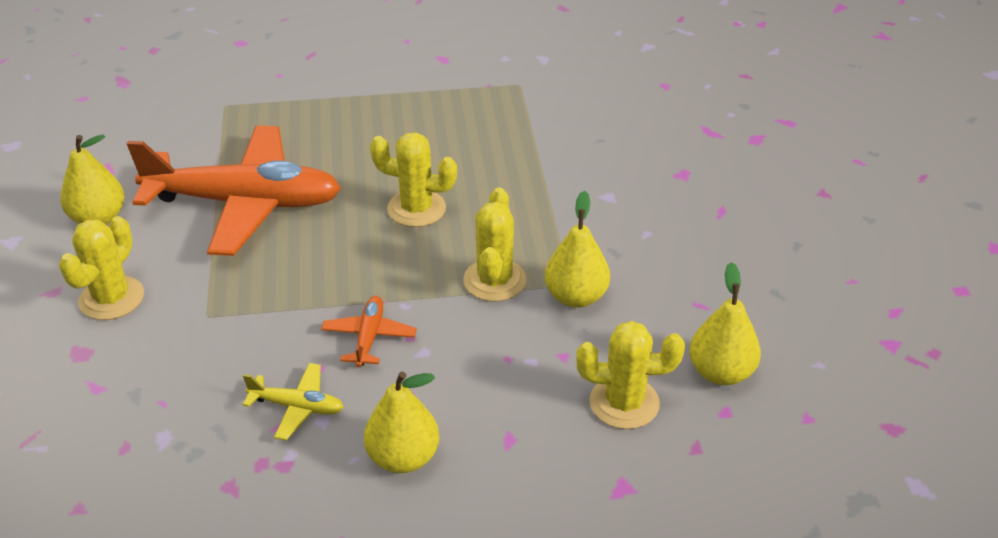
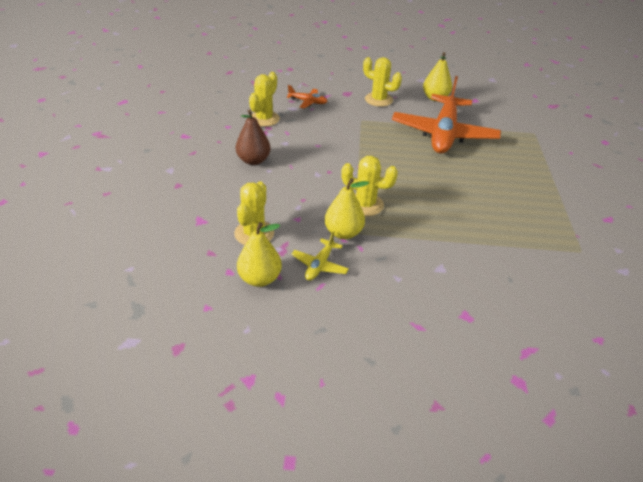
camera: 100 degrees right, 0 degrees up
(297, 407) = (296, 137): yellow plane -> yellow plane (319, 265)
(369, 337) = (333, 160): orange plane -> orange plane (308, 102)
(403, 457) = (253, 160): yellow pear -> brown pear
(416, 209) = (434, 186): yellow cactus -> yellow cactus (264, 119)

